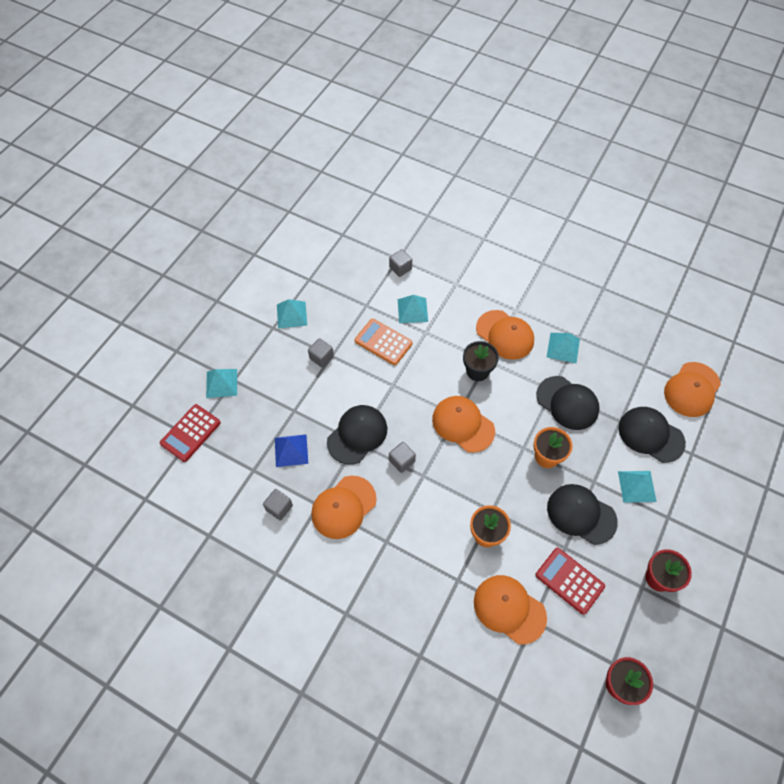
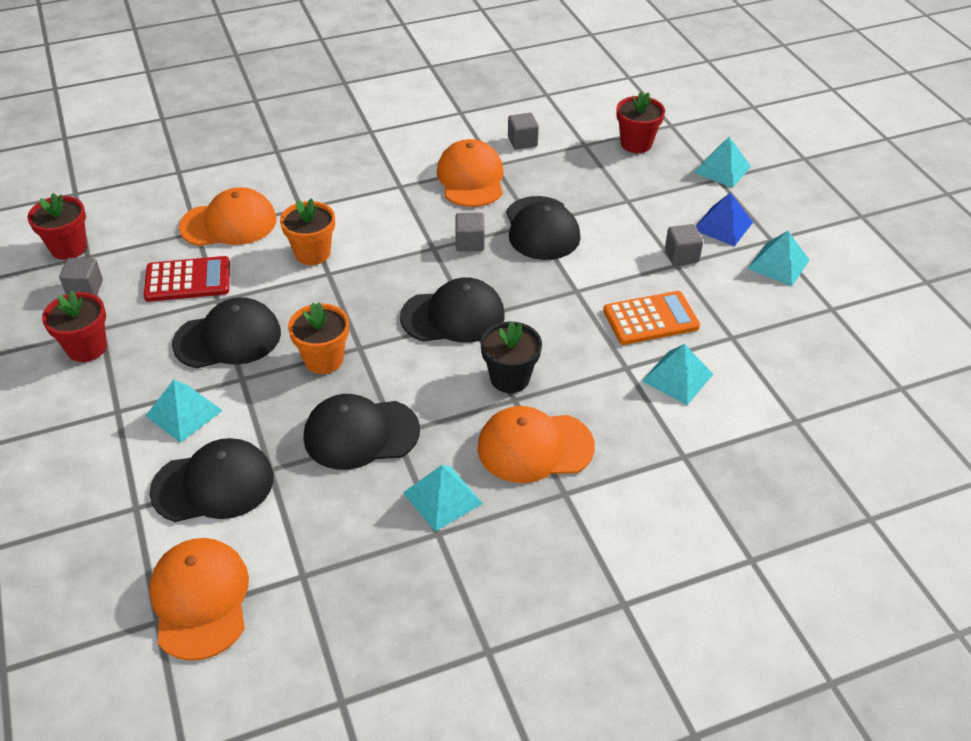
camera: 130 degrees right, 15 degrees down
(190, 433) = (676, 126): red calculator -> none
(229, 442) = (636, 143): none -> red flower pot
(291, 450) = (578, 176): blue pyramid -> blue pyramid (723, 225)
(400, 268) = (771, 412): grey cube -> grey cube (85, 289)
(463, 424) = (453, 316): orange cap -> black cap

